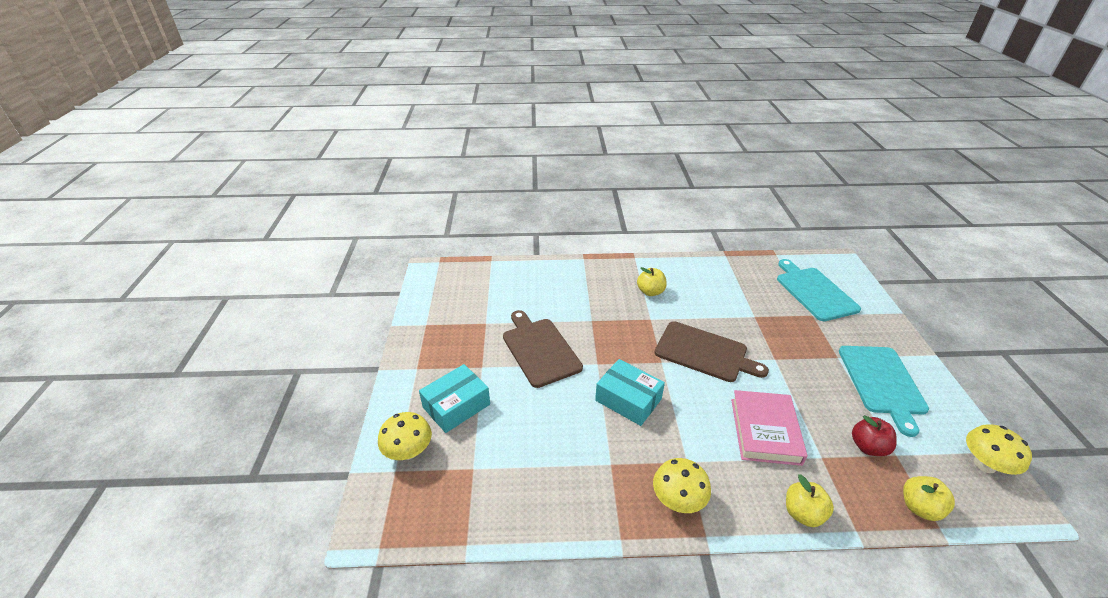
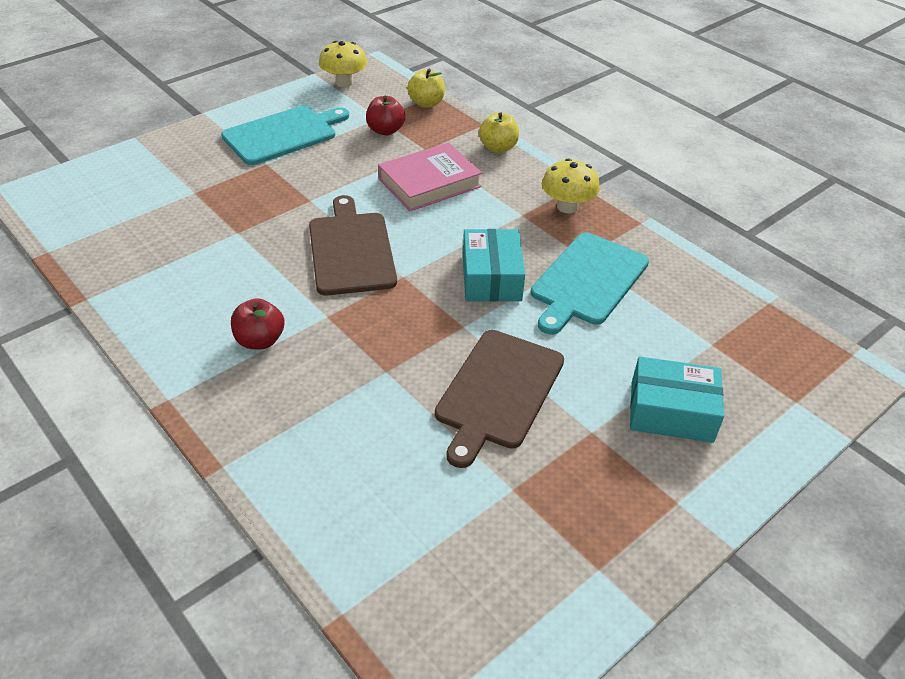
camera: 130 degrees left, 5 degrees up
(409, 451) = (768, 409): yellow mushroom -> none
(650, 292) = (260, 340): yellow apple -> red apple
(814, 292) = (136, 200): turquoise cutting board -> turquoise cutting board (587, 281)

